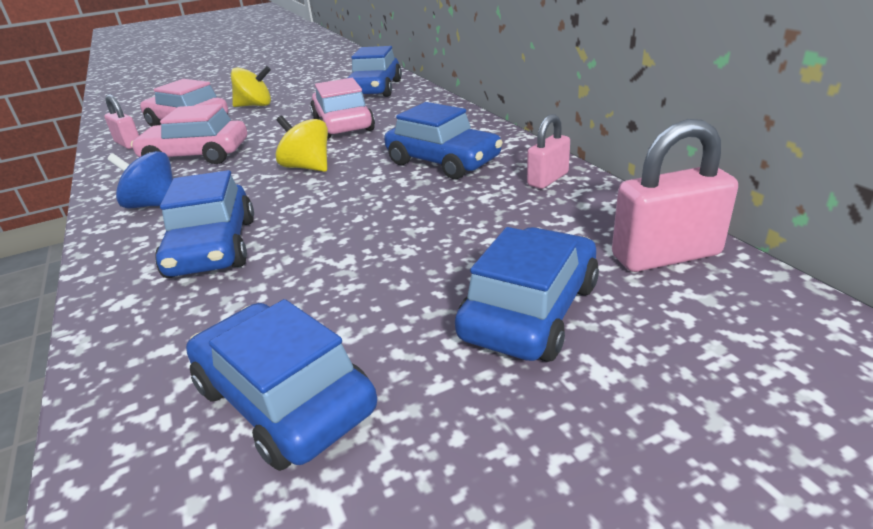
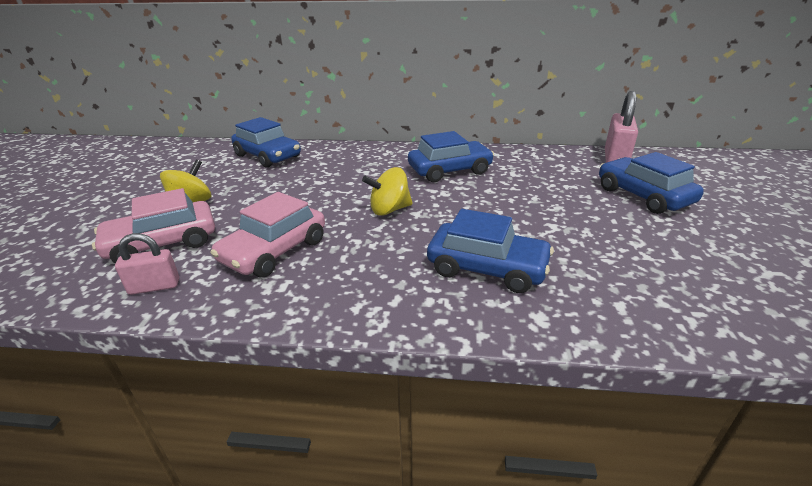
camera: 60 degrees left, 0 degrees up
(154, 205) = (365, 286): blue spinning top -> none
(284, 399) = (691, 271): blue car -> none
(343, 125) = (324, 182): pink car -> none
(548, 179) = (512, 156): pink padlock -> none

